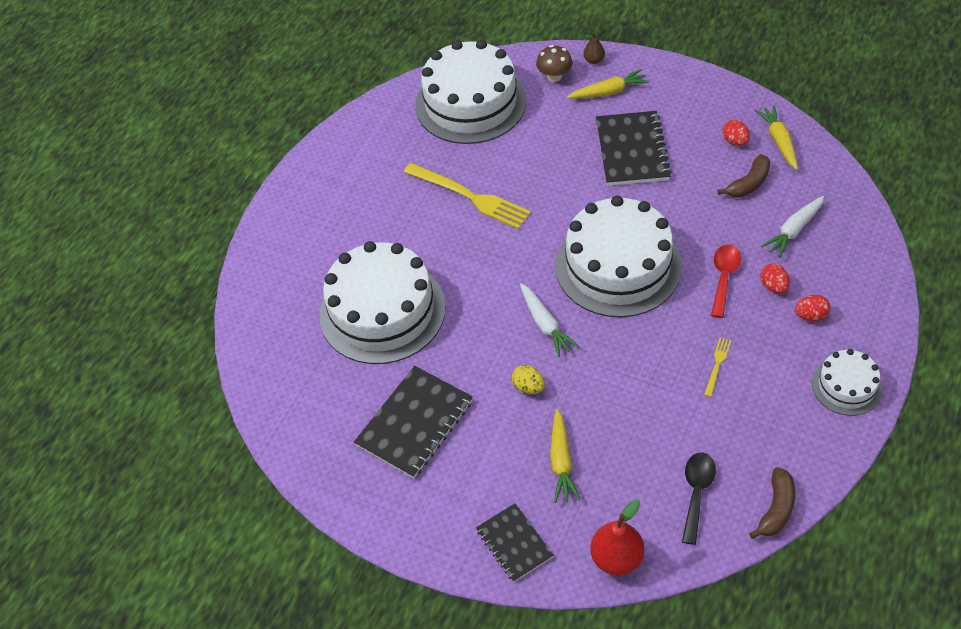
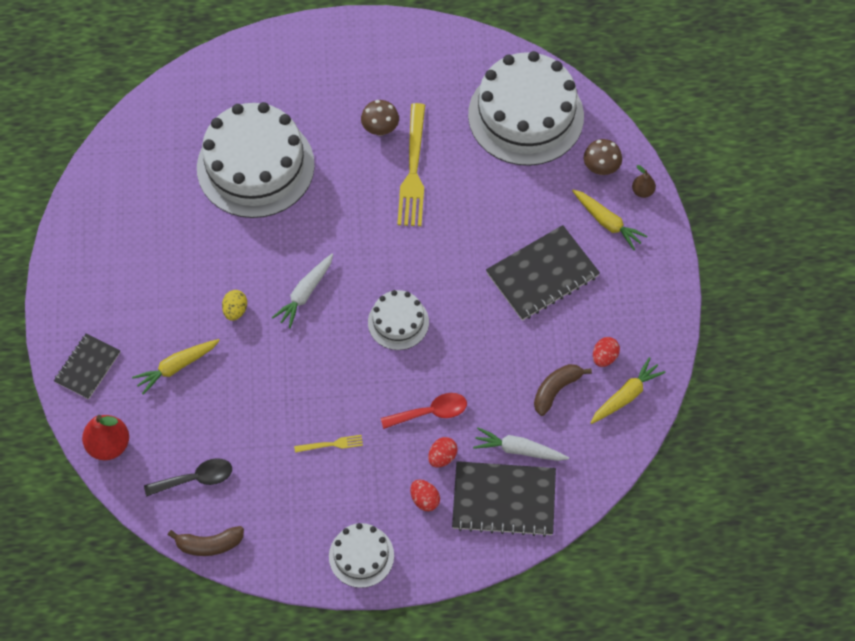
camera: 55 degrees right, 10 degrees up
(411, 203) = (380, 128): none -> brown mushroom
(414, 423) = (160, 245): black notebook -> black notebook (504, 500)
(618, 266) = (398, 322): white cake -> white cake, size x0.50
(748, 183) = (556, 390): brown banana -> brown banana turned 120 degrees clockwise

